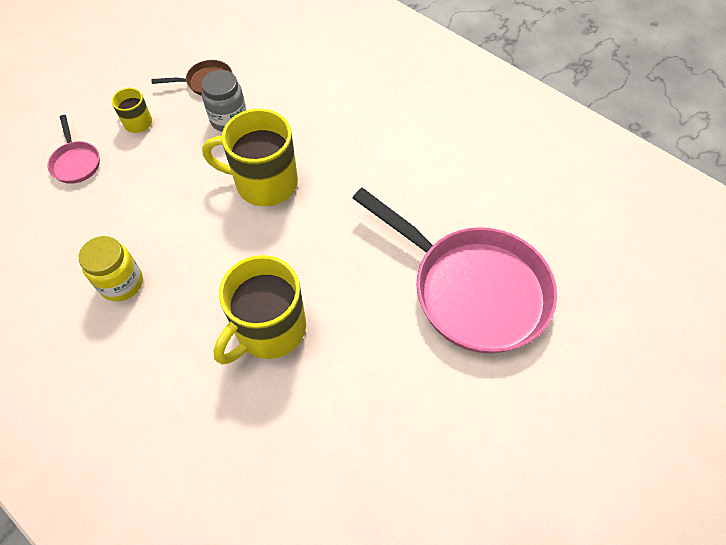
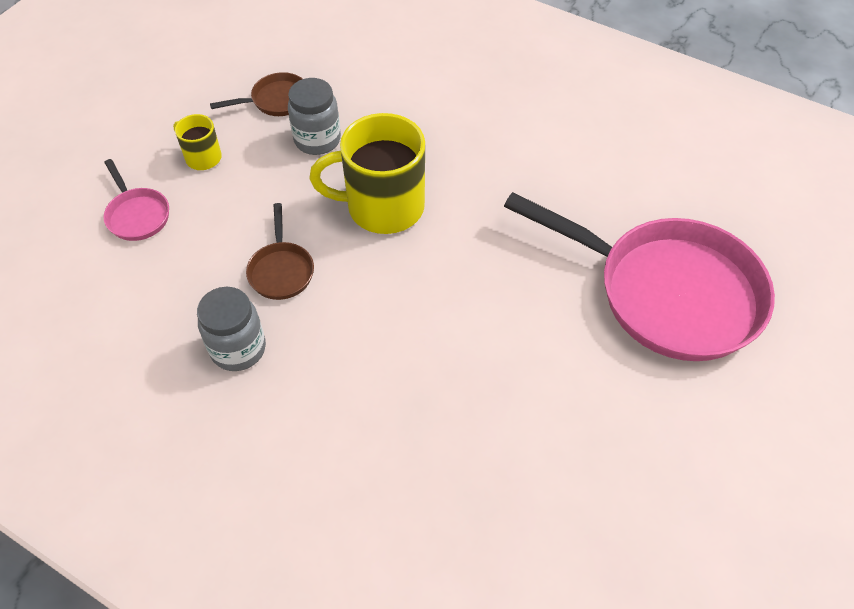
camera: 10 degrees left, 5 degrees down
(122, 283) = (238, 349): yellow jar -> grey jar
(171, 224) = (281, 270): none -> brown pan
(269, 330) = (439, 375): yellow mug -> none

